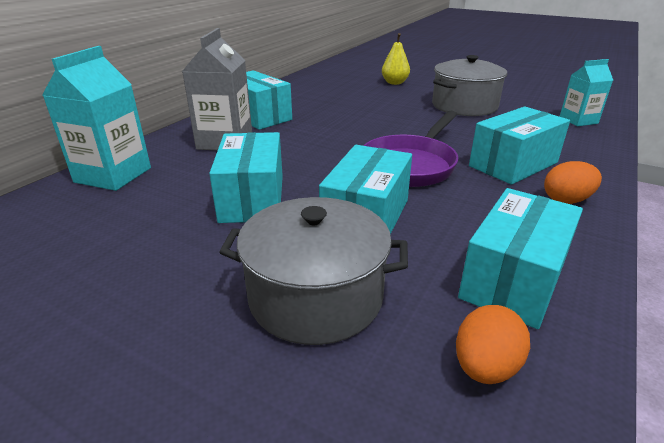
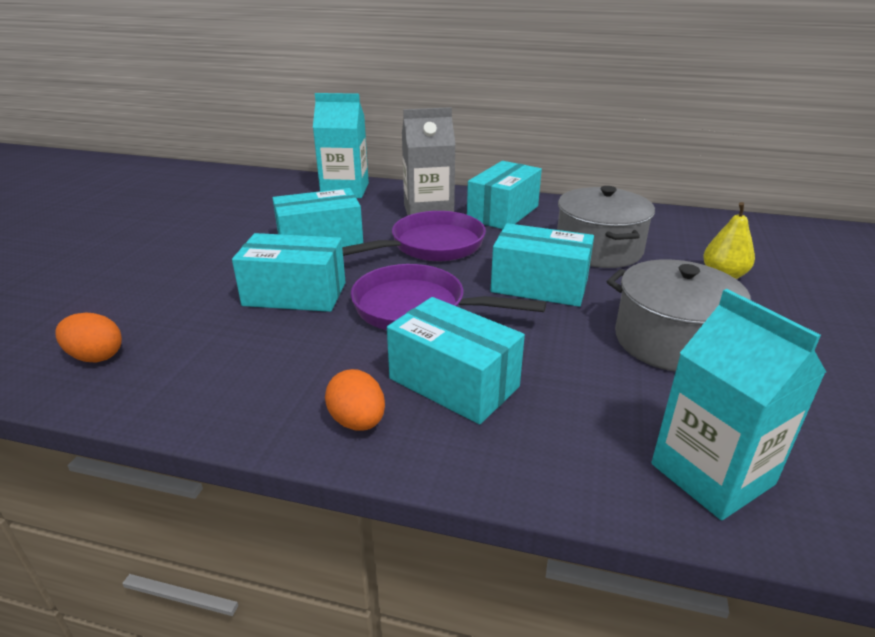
camera: 75 degrees right, 0 degrees up
(301, 148) = (431, 246): none -> purple pan
(315, 296) = (184, 287): grey pot -> grey pot (598, 249)
(513, 279) = (195, 372): turquoise box -> turquoise box (539, 286)
(578, 120) = (712, 474): turquoise carton -> turquoise carton, size x1.57

